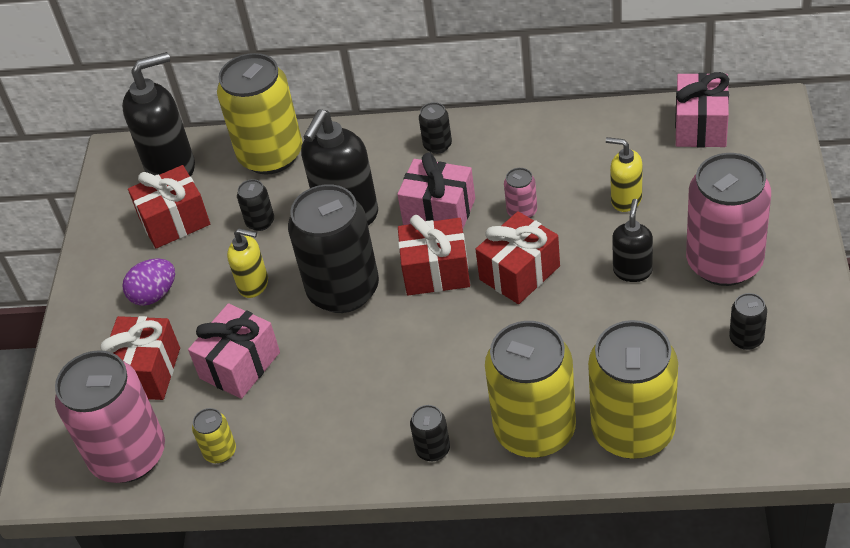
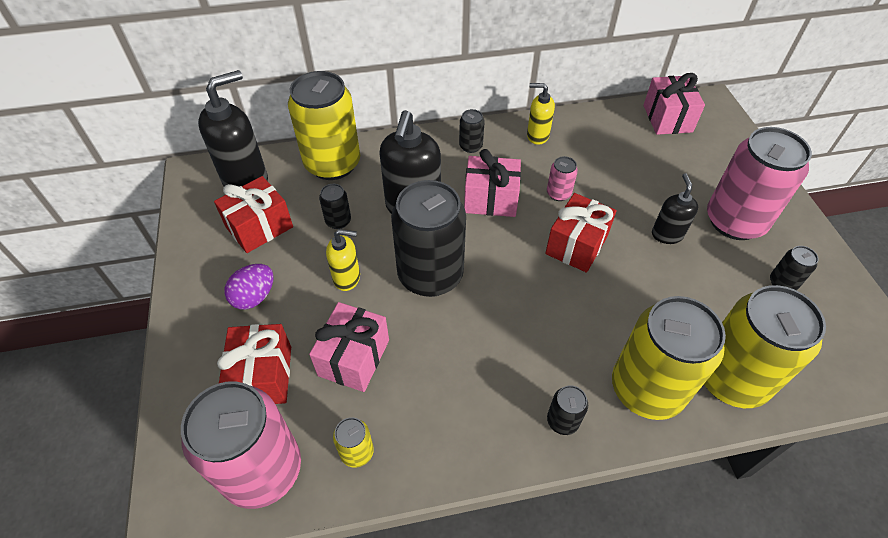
camera: 20 degrees left, 5 degrees up
(436, 272) = (506, 250): red gift -> none
(626, 200) = (636, 177): yellow soap dispenser -> yellow soap dispenser (537, 136)

